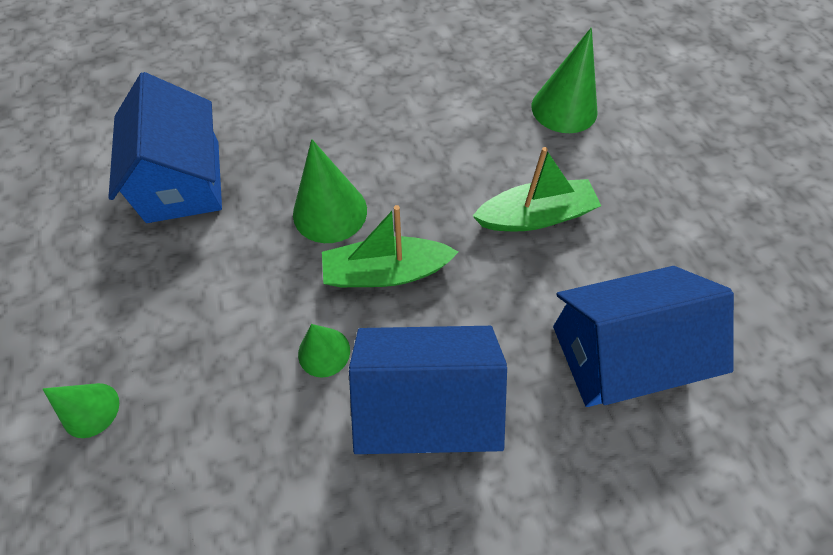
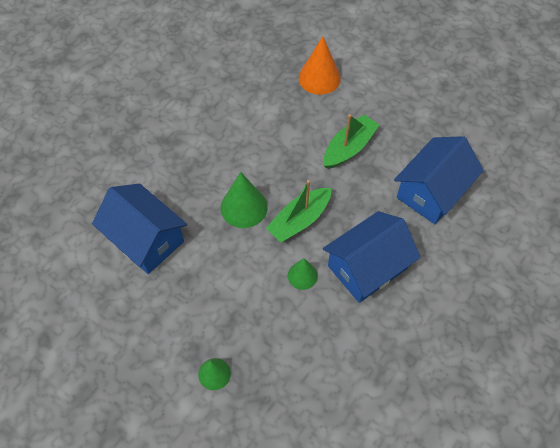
camera: 35 degrees left, 0 degrees up
(564, 108) = (319, 78): green cone -> orange cone

